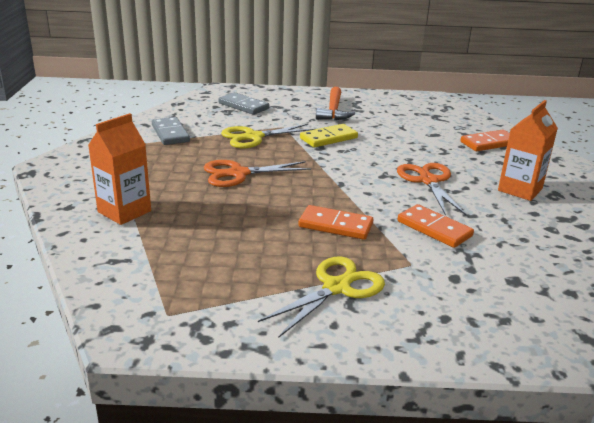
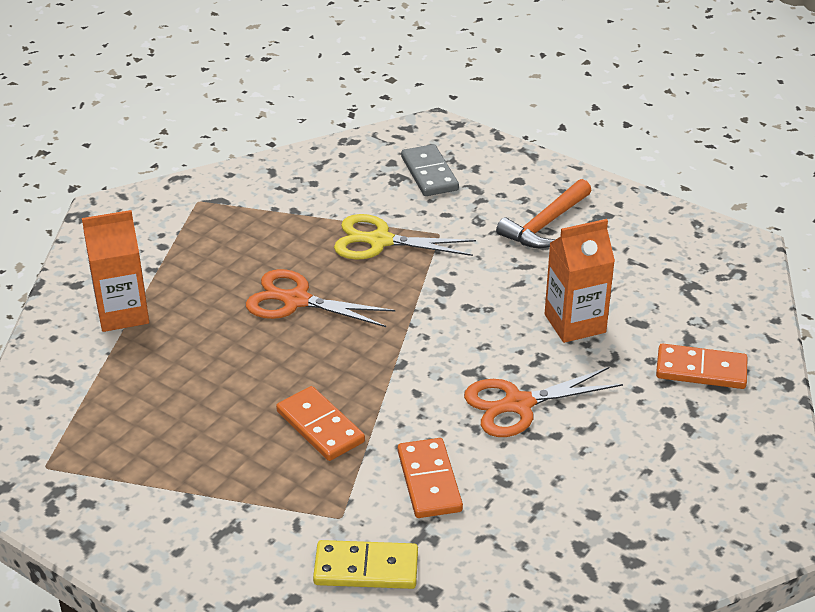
camera: 35 degrees right, 10 degrees up
(170, 133) = (285, 199): grey domino -> none
(328, 138) = (476, 277): yellow domino -> yellow domino (366, 568)
(336, 287) = (227, 509): yellow scissors -> none
(428, 181) = (518, 404): orange scissors -> orange scissors turned 135 degrees counterclockwise
(520, 189) = (627, 469): orange carton -> orange carton (575, 323)

